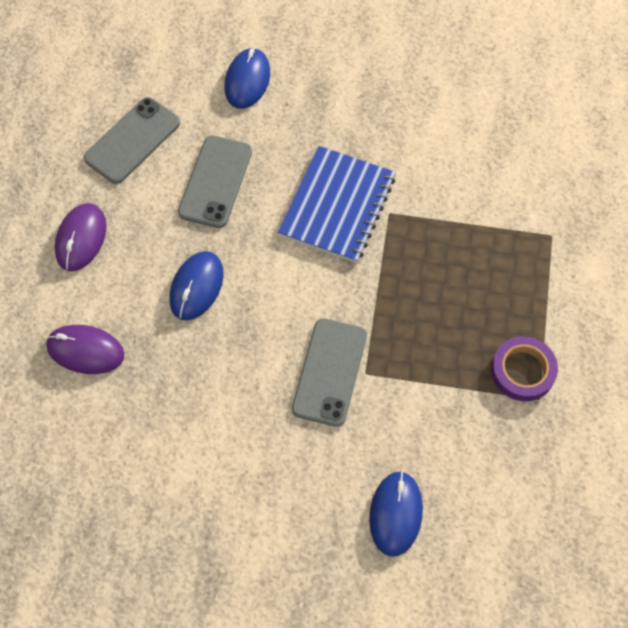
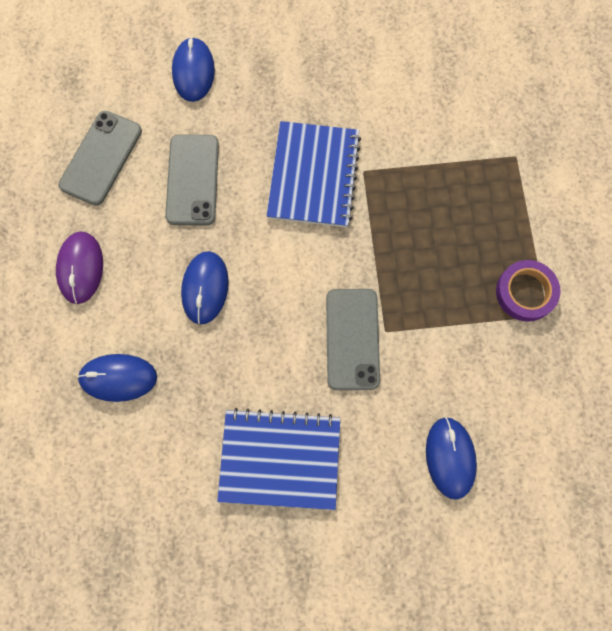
camera: 15 degrees left, 10 degrees up
(85, 350) = (118, 378): purple mouse -> blue mouse
(221, 469) = (280, 459): none -> blue notebook

